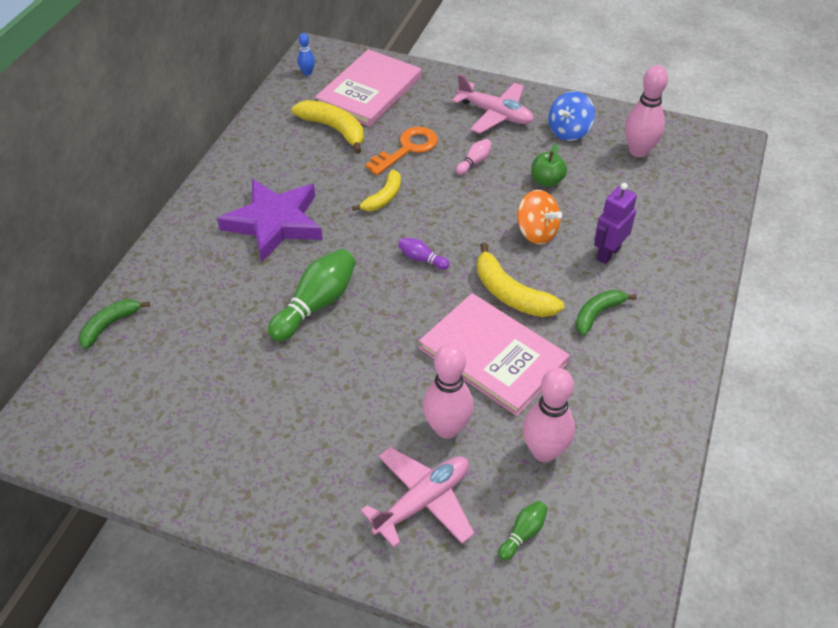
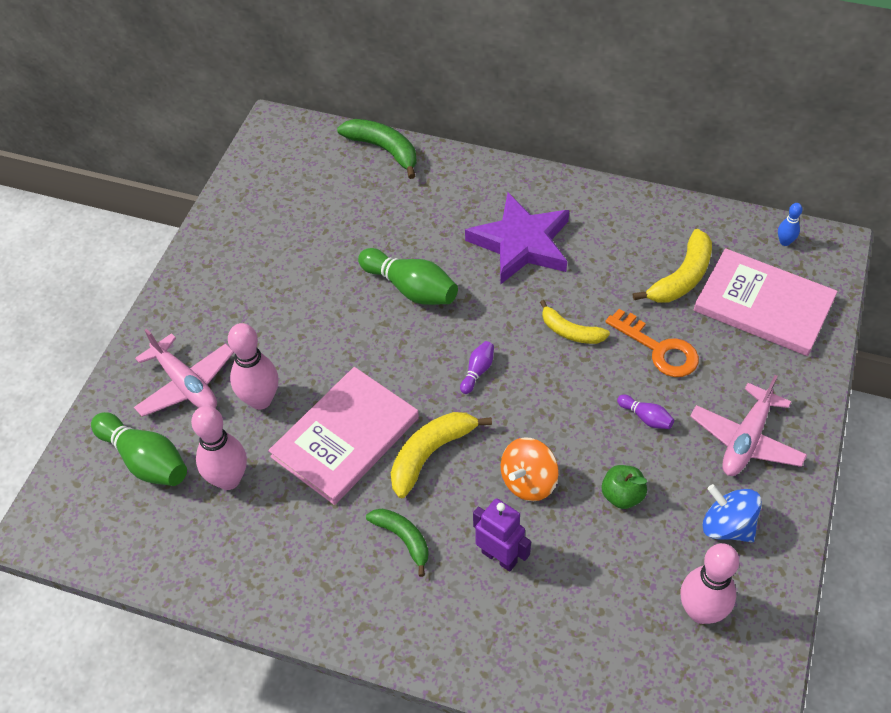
camera: 90 degrees right, 5 degrees up
(110, 325) = (384, 149): green banana -> green banana, size x1.50
(474, 162) = (646, 417): pink bowling pin -> purple bowling pin
(523, 533) = (145, 460): green bowling pin -> green bowling pin, size x2.02

